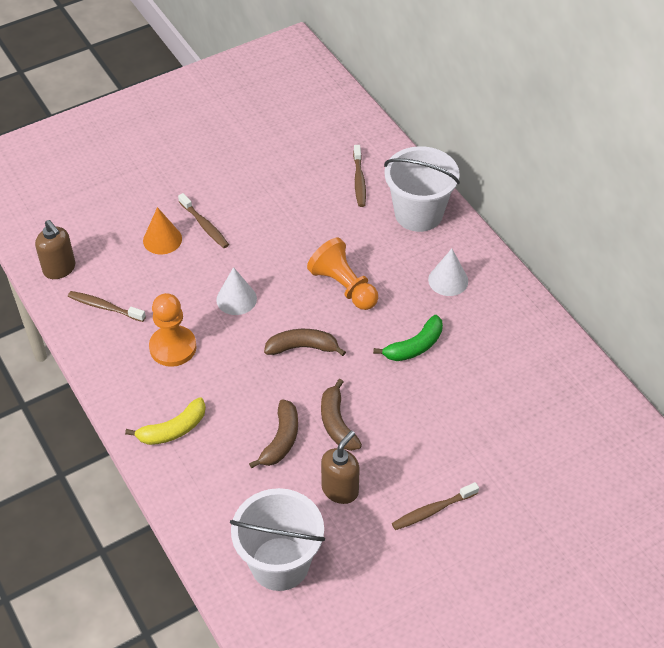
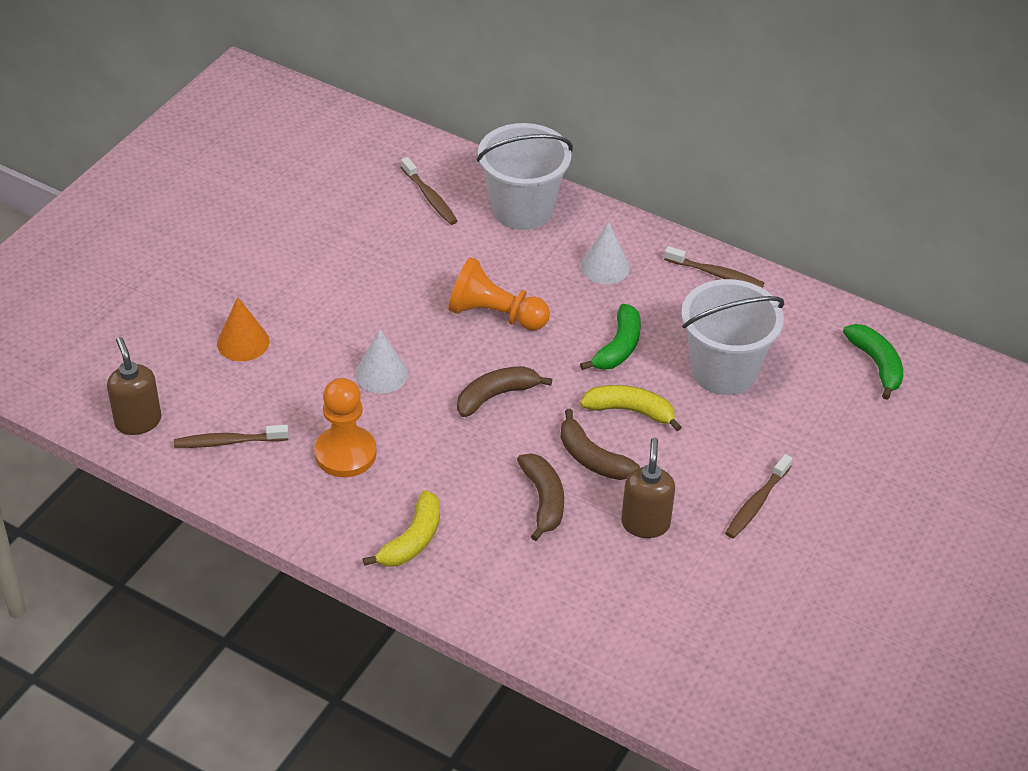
camera: 30 degrees left, 5 degrees down
(59, 269) = (138, 421): brown soap dispenser -> brown soap dispenser turned 135 degrees counterclockwise
(204, 225) = (283, 308): brown toothbrush -> brown toothbrush (716, 274)
(280, 563) = (636, 625): white bucket -> white bucket (723, 371)
(389, 399) = (630, 411): none -> yellow banana
(603, 440) = (876, 364): none -> green banana

